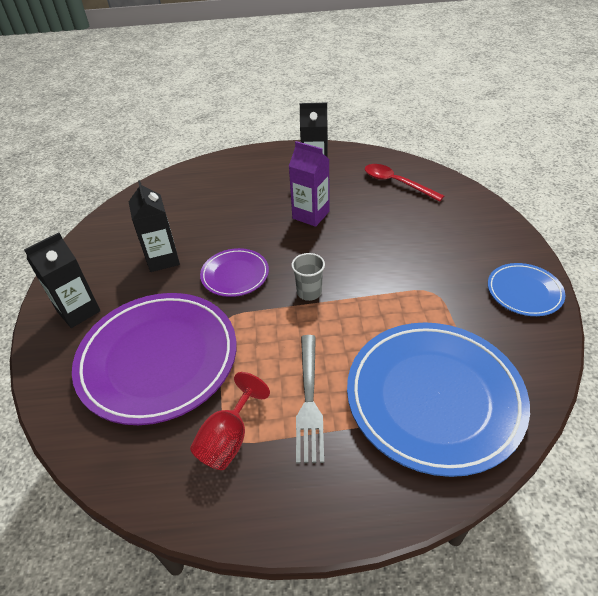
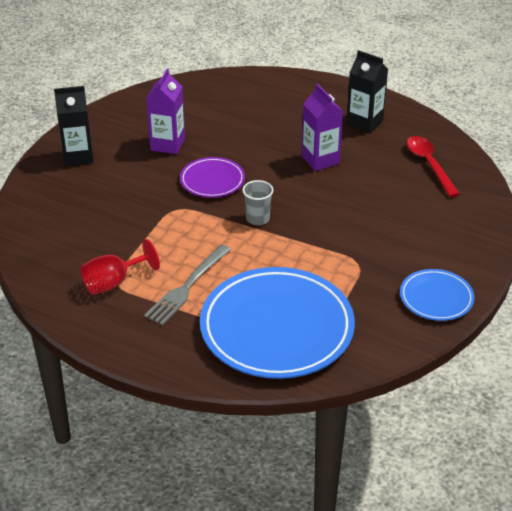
camera: 30 degrees right, 5 degrees down
(158, 359) = (107, 214): purple plate -> none
(163, 259) = (167, 144): black carton -> purple carton

